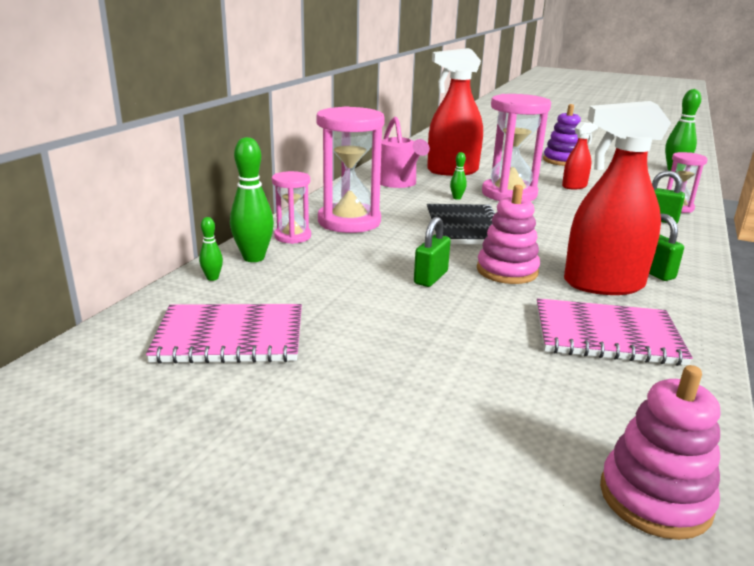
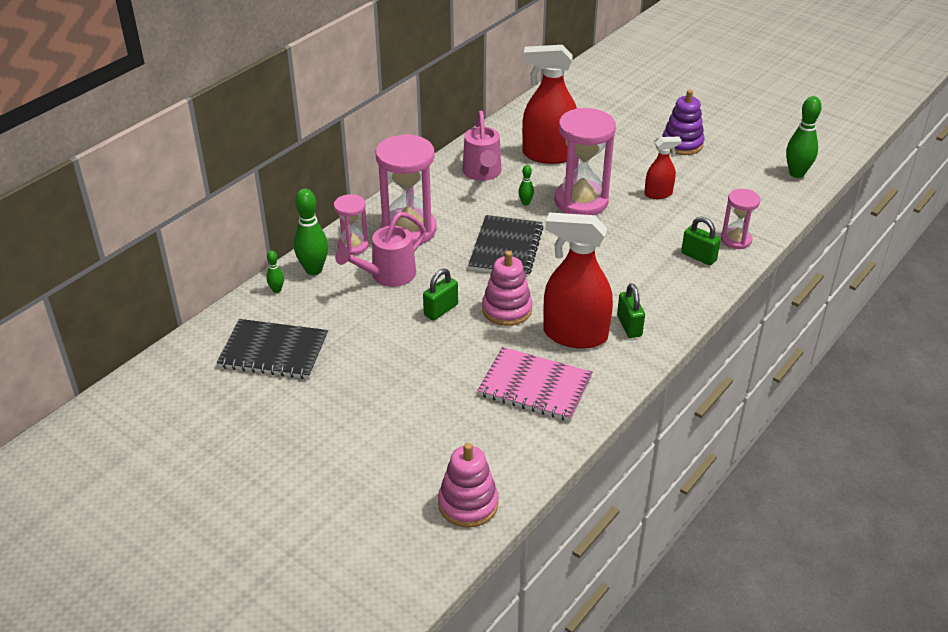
camera: 15 degrees right, 15 degrees up
(230, 337) = (274, 351): pink notebook -> black notebook
(348, 255) = (388, 275): none -> pink watering can

